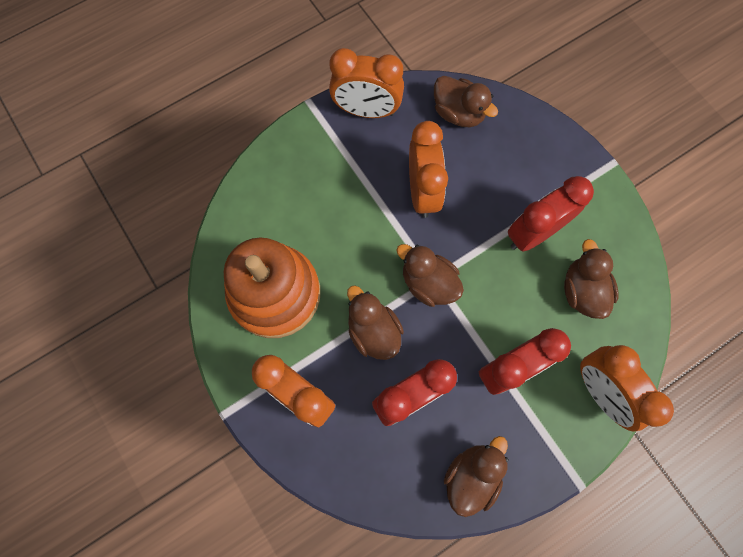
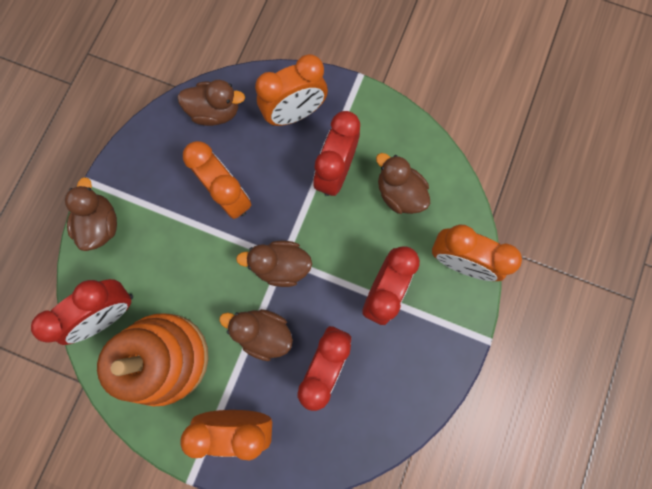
camera: 35 degrees left, 5 degrees up
(255, 224) = (110, 312): none -> red clock
(367, 110) = (139, 157): orange clock -> orange clock (295, 114)
(471, 475) = (407, 390): brown duck -> brown duck (101, 224)

